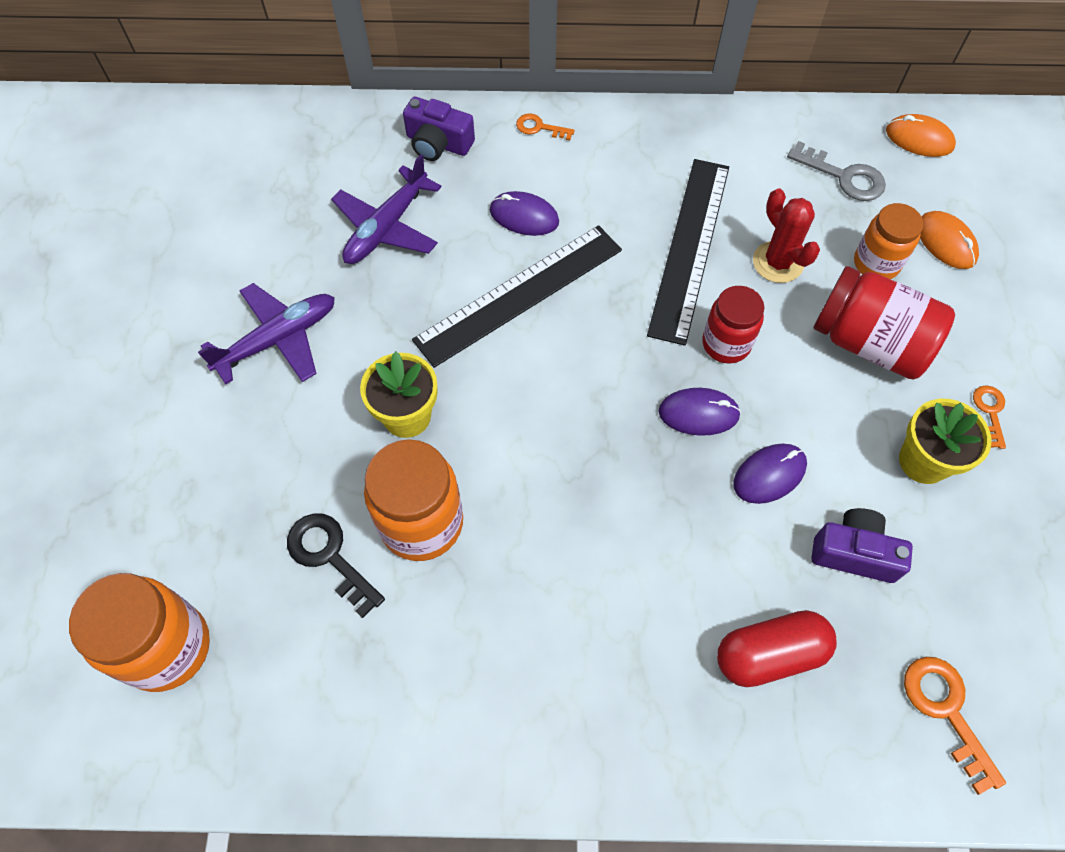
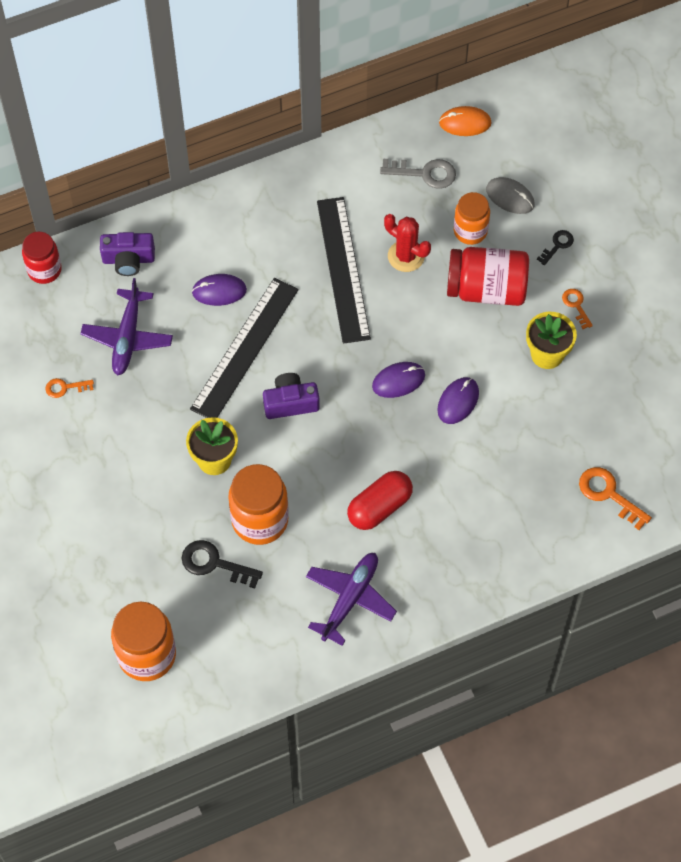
camera: 25 degrees left, 0 degrees up
(278, 339) = (99, 446): purple plane -> purple plane (350, 599)
(539, 127) = (195, 218): orange key -> orange key (65, 387)
(726, 344) = (396, 327): red jar -> red jar (44, 270)
(769, 654) = (500, 506): red capsule -> red capsule (379, 507)
(854, 552) = (526, 427): purple camera -> purple camera (290, 403)
(946, 242) = (510, 197): orange mouse -> grey mouse
(990, 324) = (557, 245): none -> black key

